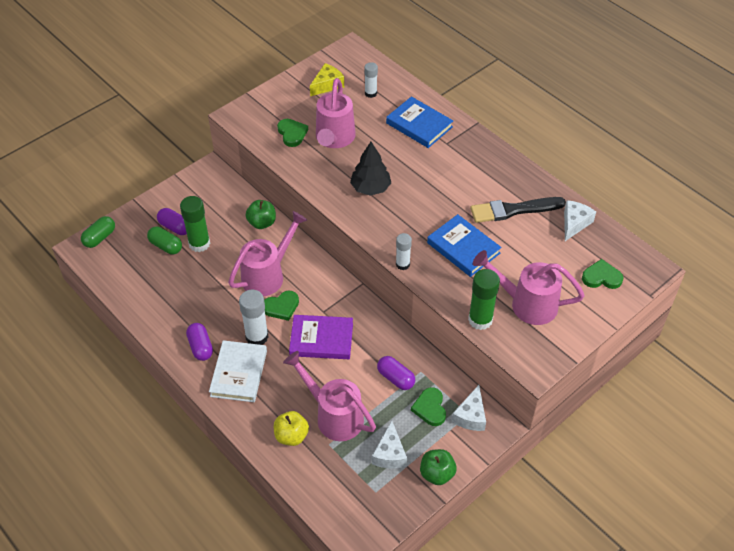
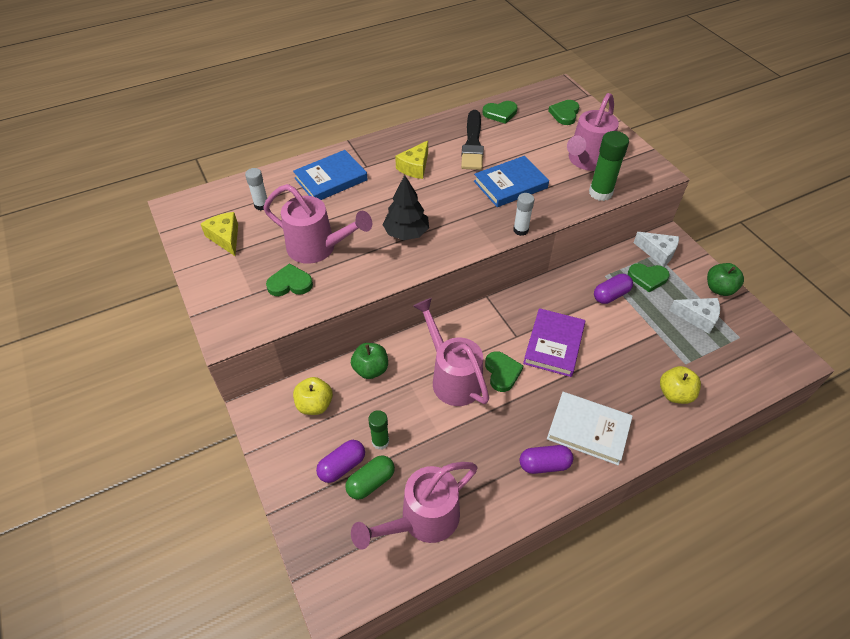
camera: 75 degrees left, 0 degrees up
(99, 238) = (324, 570): green capsule -> none
(199, 244) = (380, 441): green glue stick -> green glue stick, size x0.62
(222, 199) = (315, 404): none -> yellow apple
(257, 337) = (539, 403): white glue stick -> none
(334, 416) = (652, 352): pink watering can -> pink watering can (423, 519)
(459, 175) = (415, 167): none -> yellow cheese
(574, 223) = (500, 113): white cheese -> green heart

